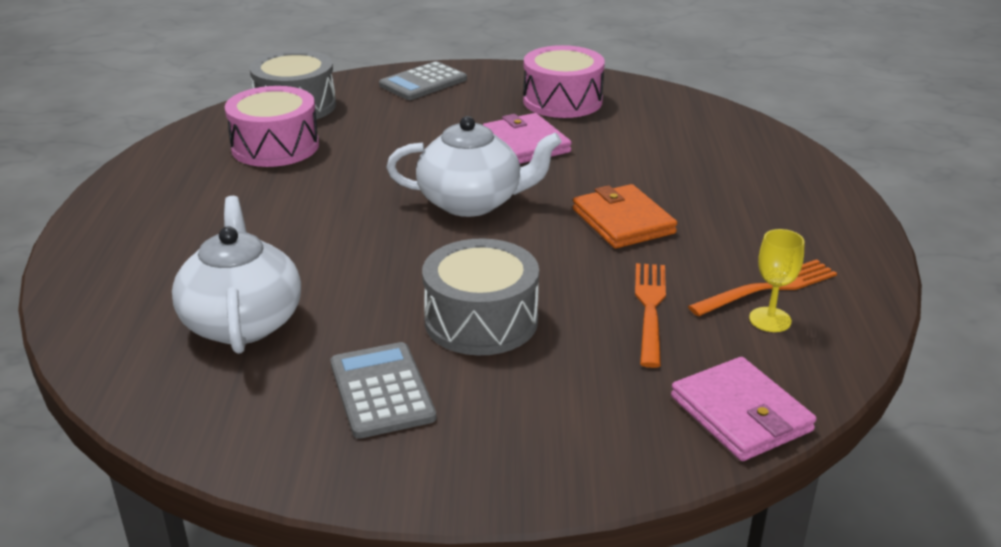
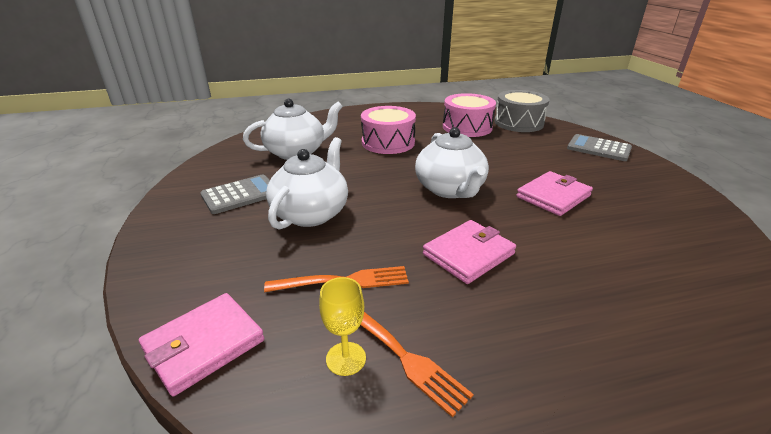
camera: 75 degrees right, 0 degrees up
(481, 320) = (311, 213): grey drum -> white teapot
(562, 101) = (646, 202): pink drum -> pink drum (388, 142)
(623, 221) = (468, 254): orange wallet -> pink wallet

